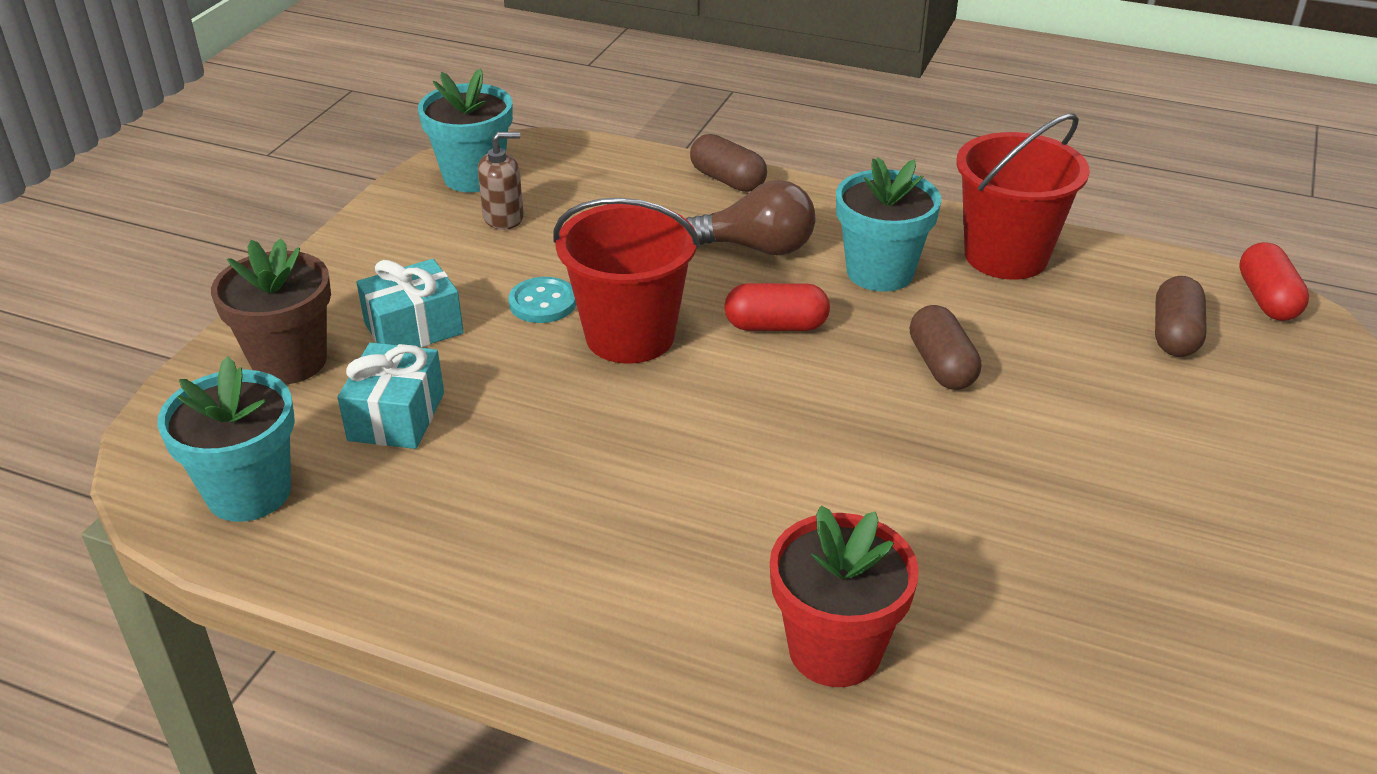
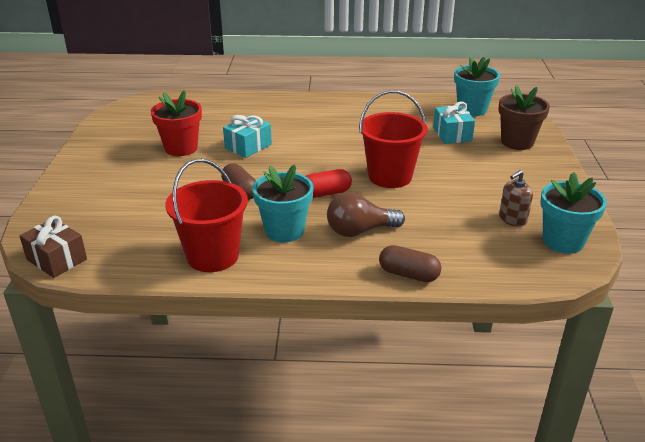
camera: 160 degrees right, 5 degrees down
(413, 328) = (486, 162): turquoise gift -> turquoise gift (248, 146)
(543, 303) = (443, 182): turquoise button -> none
(835, 650) = (258, 110): red flower pot -> red flower pot (181, 148)
(1175, 334) = (119, 228): brown capsule -> none
(1267, 299) = (56, 259): red capsule -> brown gift

